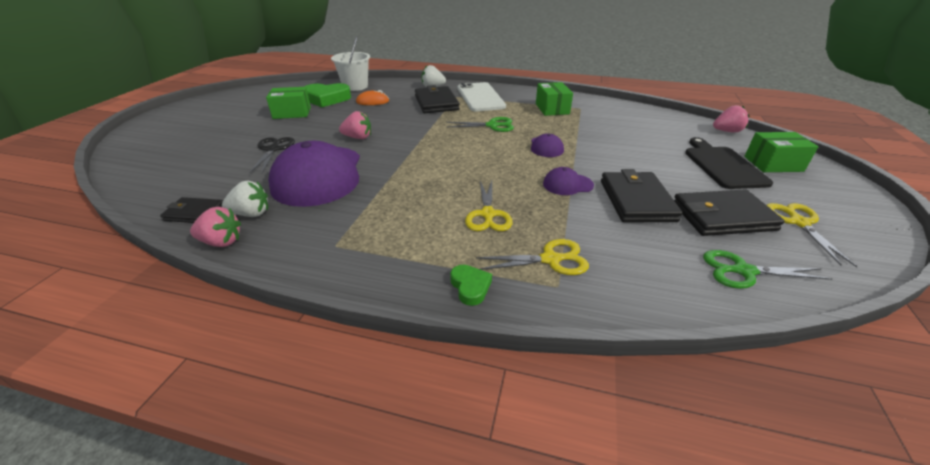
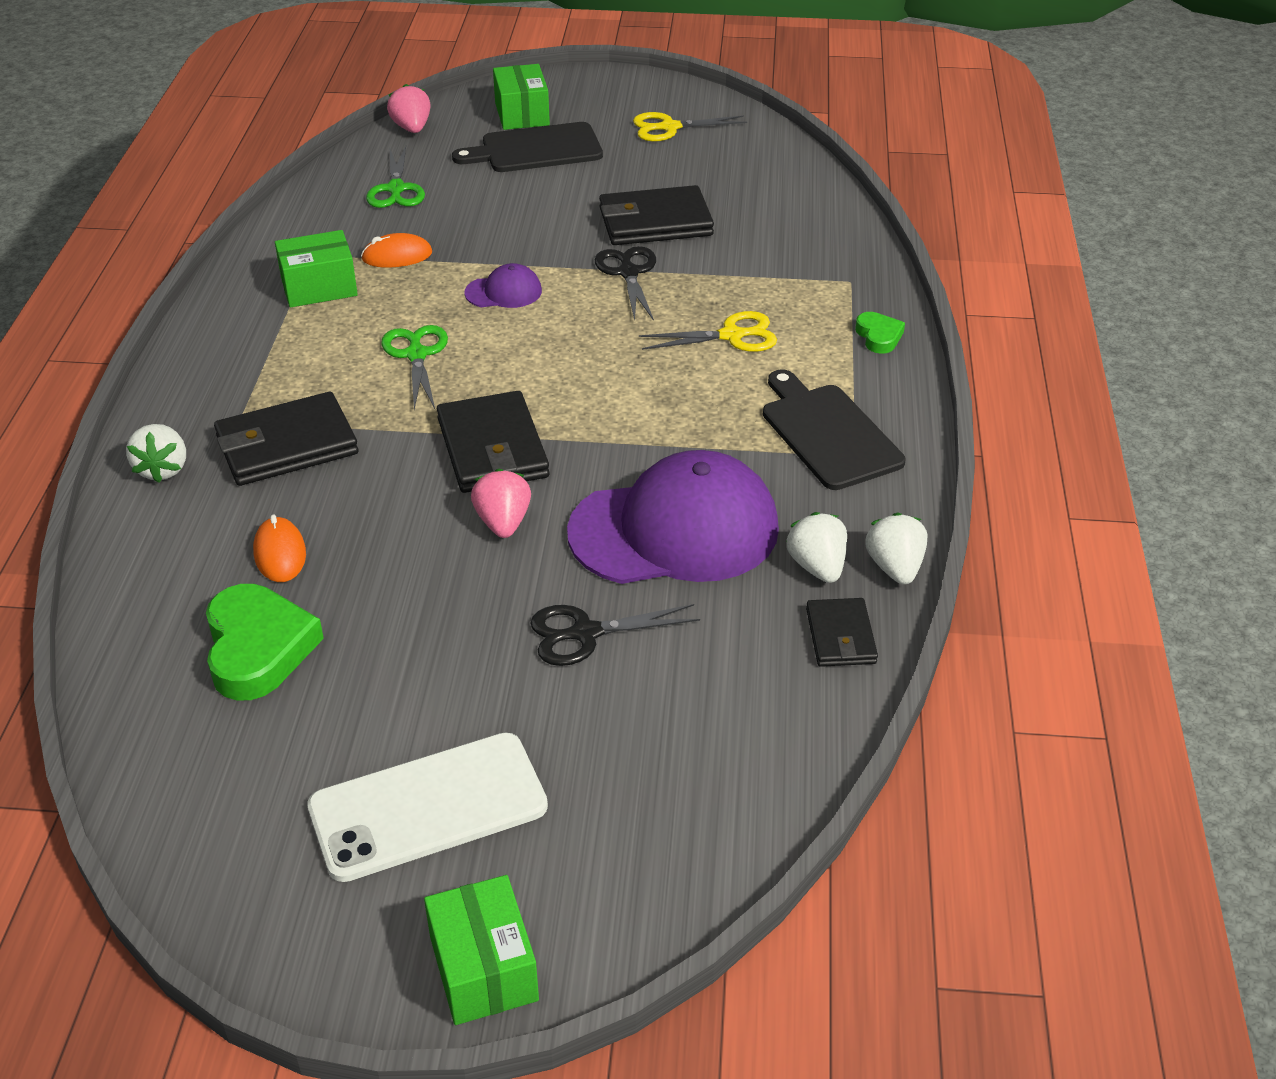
camera: 100 degrees left, 5 degrees up
(221, 242) = (895, 567): pink strawberry -> white strawberry
(292, 113) = (369, 683): green box -> green box (483, 968)
(355, 86) = (150, 619): white bucket -> none
(363, 238) = (828, 433): none -> black cutting board
(470, 287) = (879, 336): green heart -> green heart turned 105 degrees clockwise
(480, 97) = (248, 383): white phone -> white phone (428, 806)
(550, 259) = (807, 286): yellow scissors -> none
(567, 184) = (628, 273): purple cap -> black scissors
(581, 124) = (397, 256): none -> orange mouse
(722, 217) = (674, 170): black wallet -> black wallet (493, 448)
(743, 271) = (775, 174): green scissors -> green scissors (396, 189)

